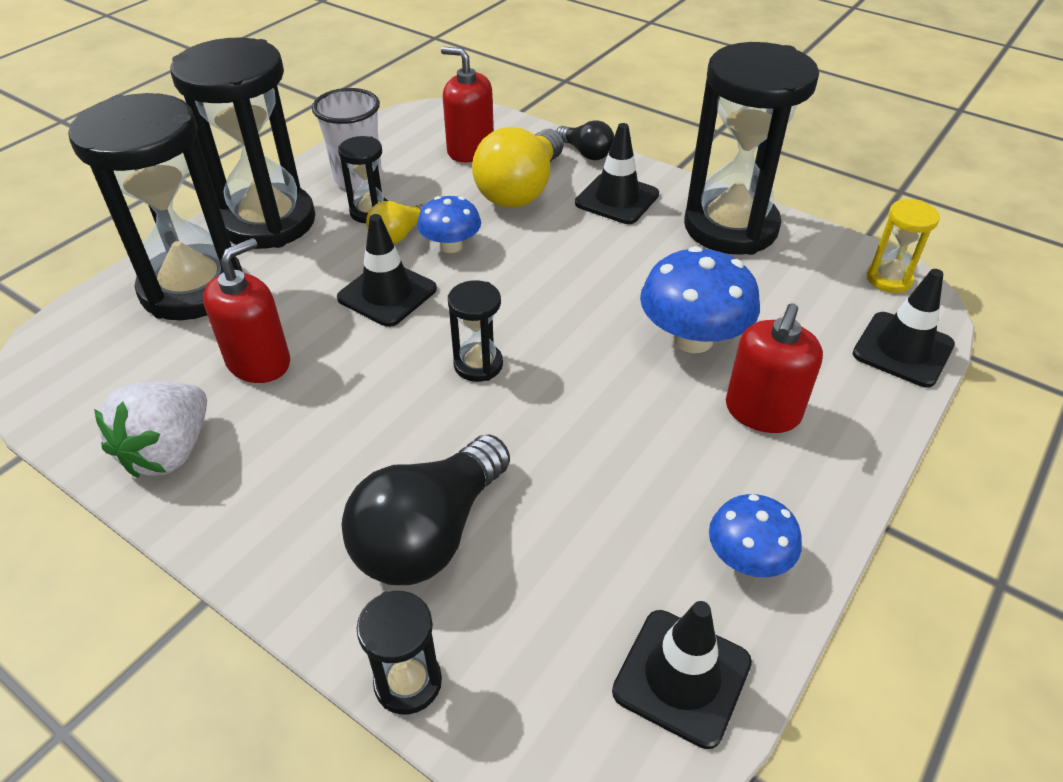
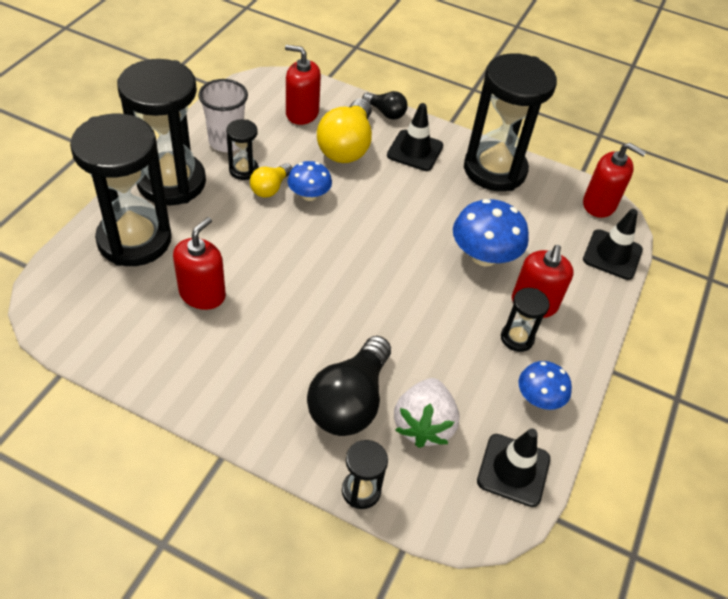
camera: 15 degrees left, 5 degrees up
(169, 451) = (164, 363): white strawberry -> white strawberry (423, 425)
(387, 294) = (275, 235): black traffic cone -> none
(478, 364) = (351, 285): black hourglass -> black hourglass (517, 338)
(889, 279) = (599, 204): yellow hourglass -> red soap dispenser

